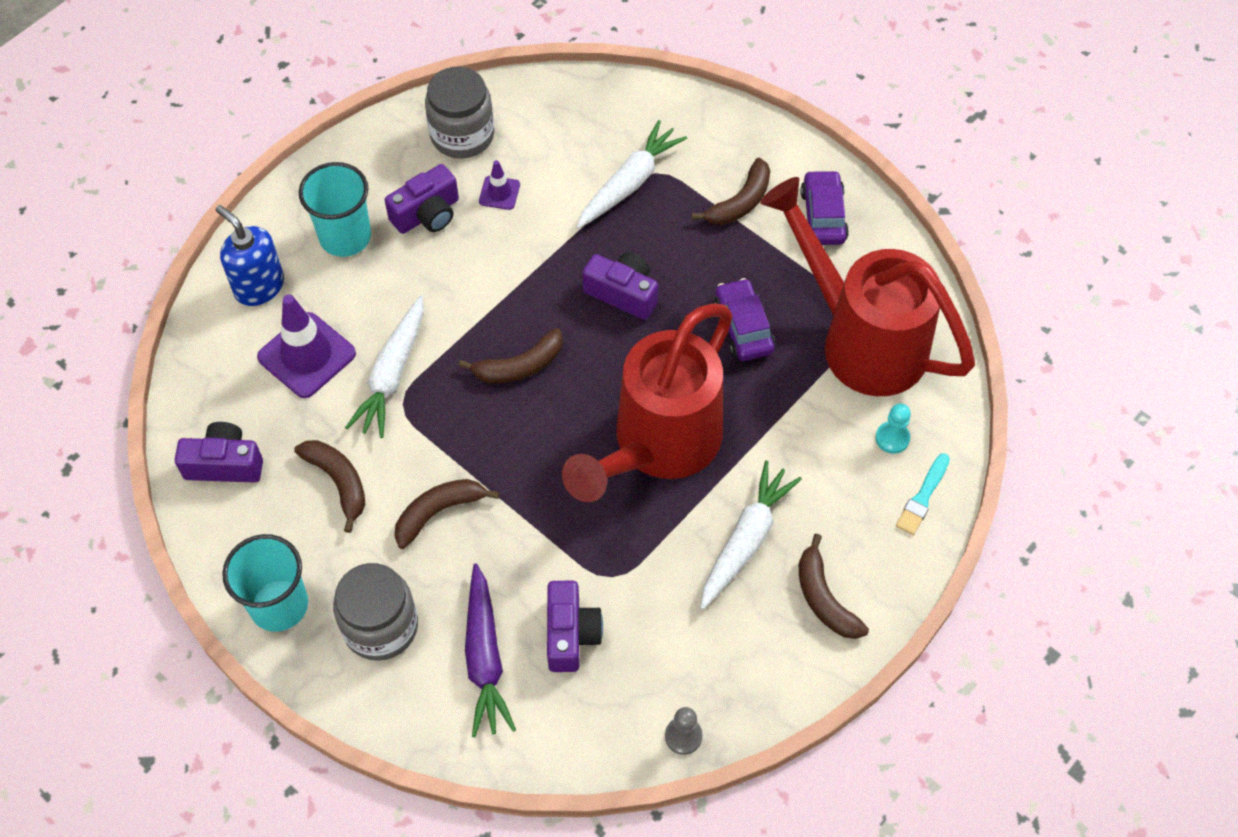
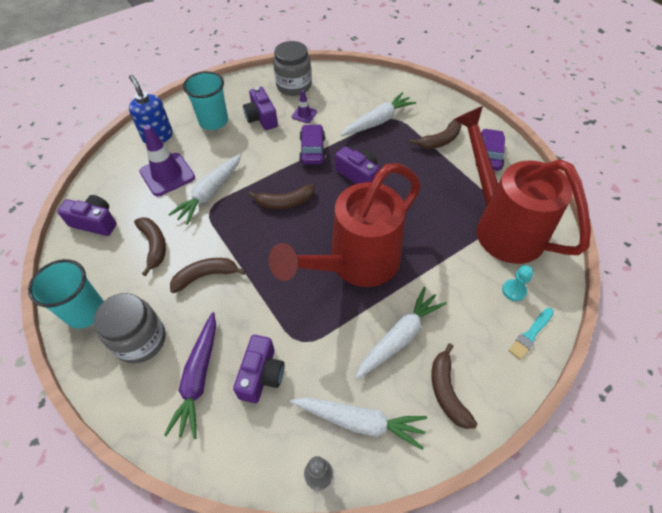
camera: 15 degrees right, 5 degrees down
(427, 214) = (261, 118): purple camera -> purple camera turned 90 degrees clockwise
(719, 662) = (360, 421): none -> white carrot
(743, 327) = (427, 206): purple car -> purple car (312, 150)

